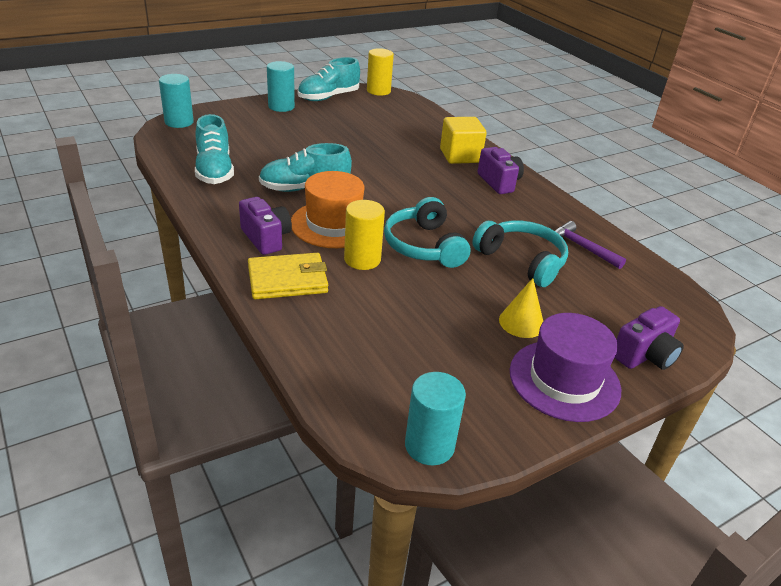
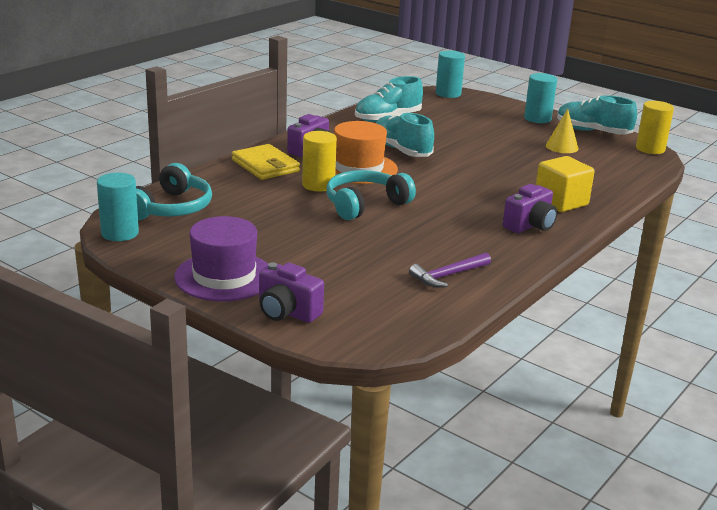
camera: 70 degrees right, 10 degrees down
(521, 322) = (288, 254): yellow cone -> yellow cone (562, 147)
(522, 260) = (388, 247): turquoise headphones -> turquoise headphones (171, 208)
(582, 247) = (448, 276): purple hammer -> purple hammer turned 150 degrees counterclockwise

